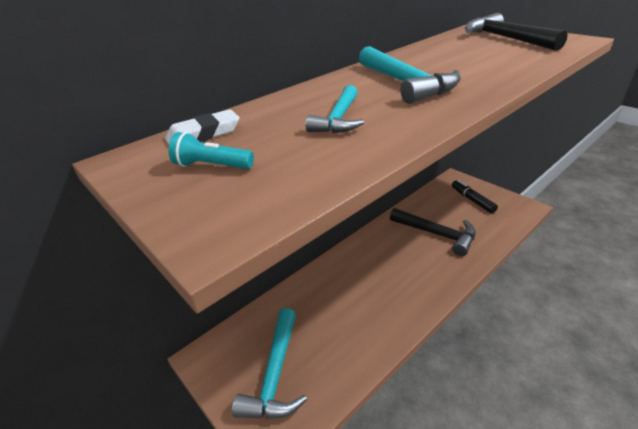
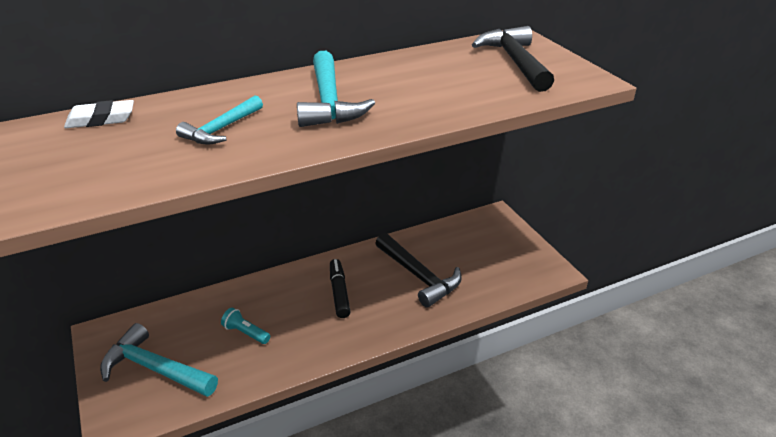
camera: 15 degrees right, 0 degrees up
(212, 166) = (77, 152): turquoise flashlight -> turquoise flashlight (245, 333)
(275, 375) = (154, 368): turquoise hammer -> turquoise hammer turned 90 degrees clockwise
(472, 200) = (494, 247): black marker -> black marker (339, 292)

